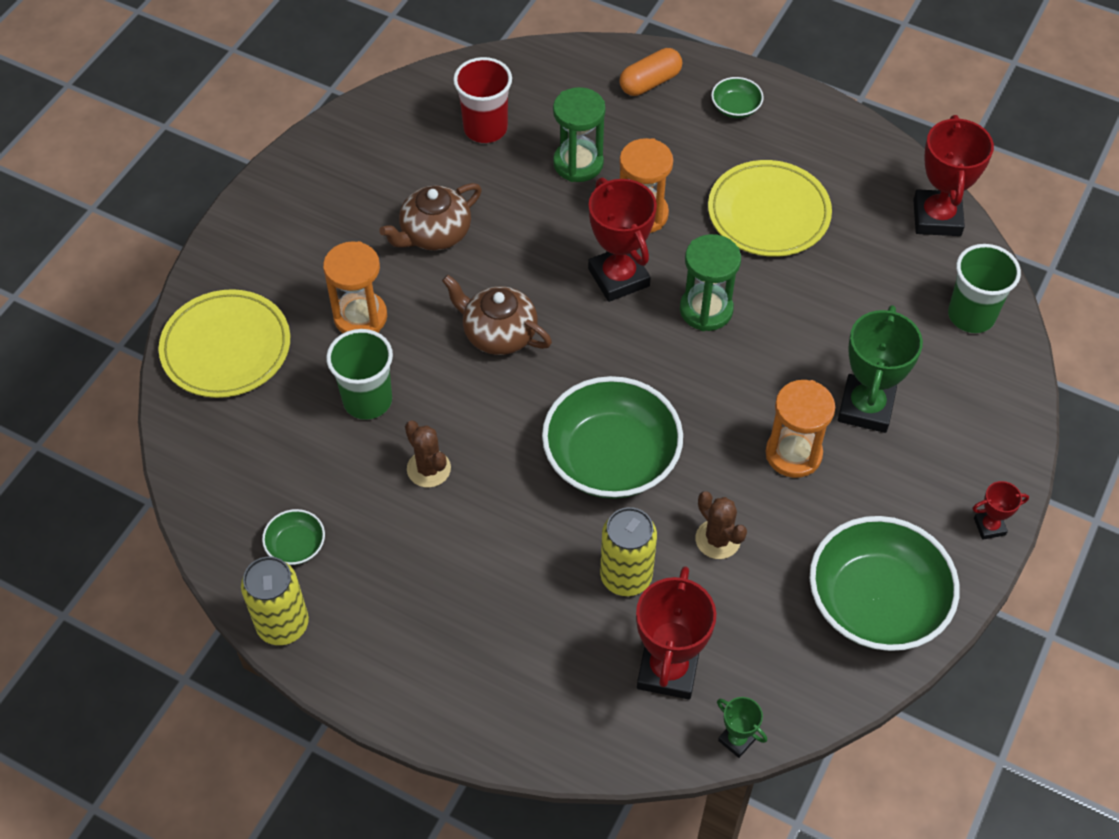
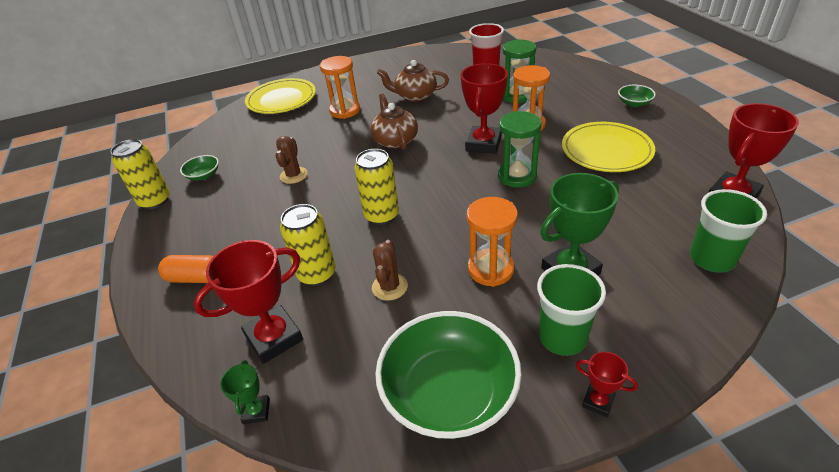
camera: 45 degrees right, 15 degrees down
(367, 400) = (306, 139): green cup -> green cup (562, 337)
(611, 458) = (381, 215): green bowl -> yellow can
(650, 82) = (593, 80): orange capsule -> orange capsule (196, 278)

